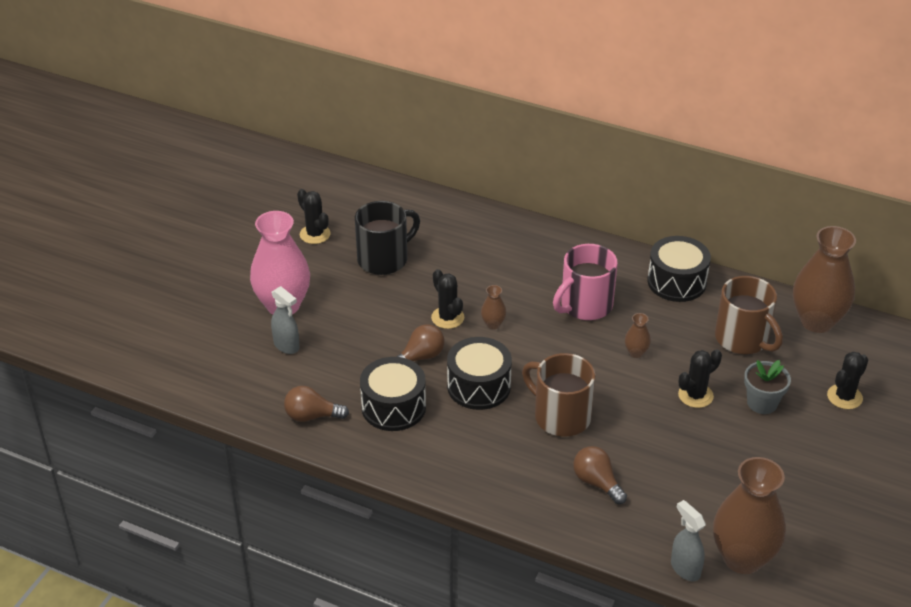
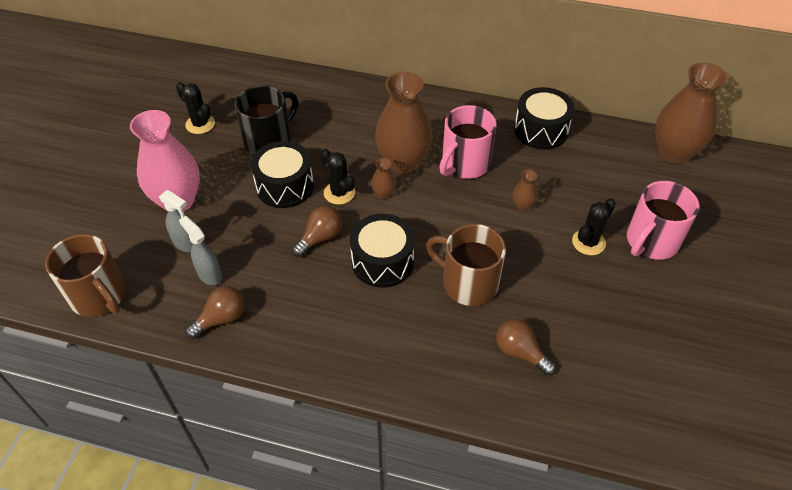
camera: 10 degrees left, 10 degrees up
(312, 416) = (221, 319): brown light bulb -> brown light bulb turned 150 degrees clockwise
(393, 407) = (303, 296): black drum -> black drum (285, 186)
(685, 569) = (631, 440): grey spray bottle -> grey spray bottle (209, 274)
(742, 558) = (684, 418): brown vase -> brown vase (403, 162)
(743, 339) = (615, 179): brown mug -> brown mug (99, 296)
(762, 403) = (651, 241): grey flower pot -> pink mug
(844, 397) = (722, 225): black cactus -> none

